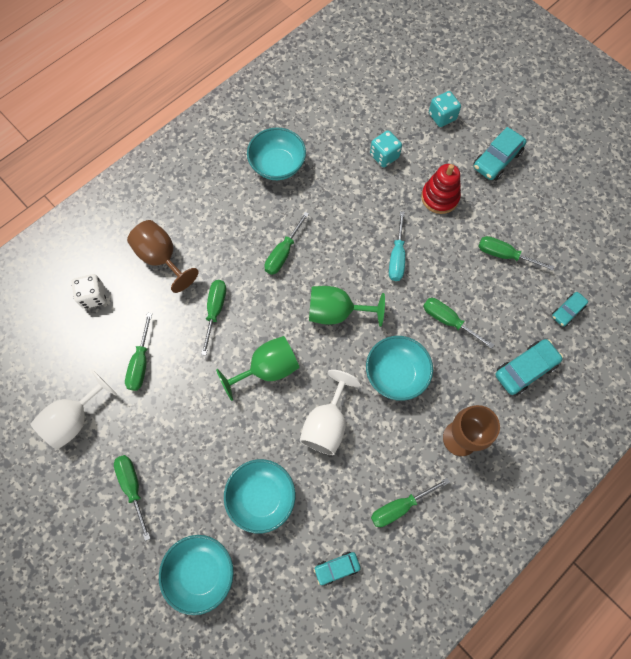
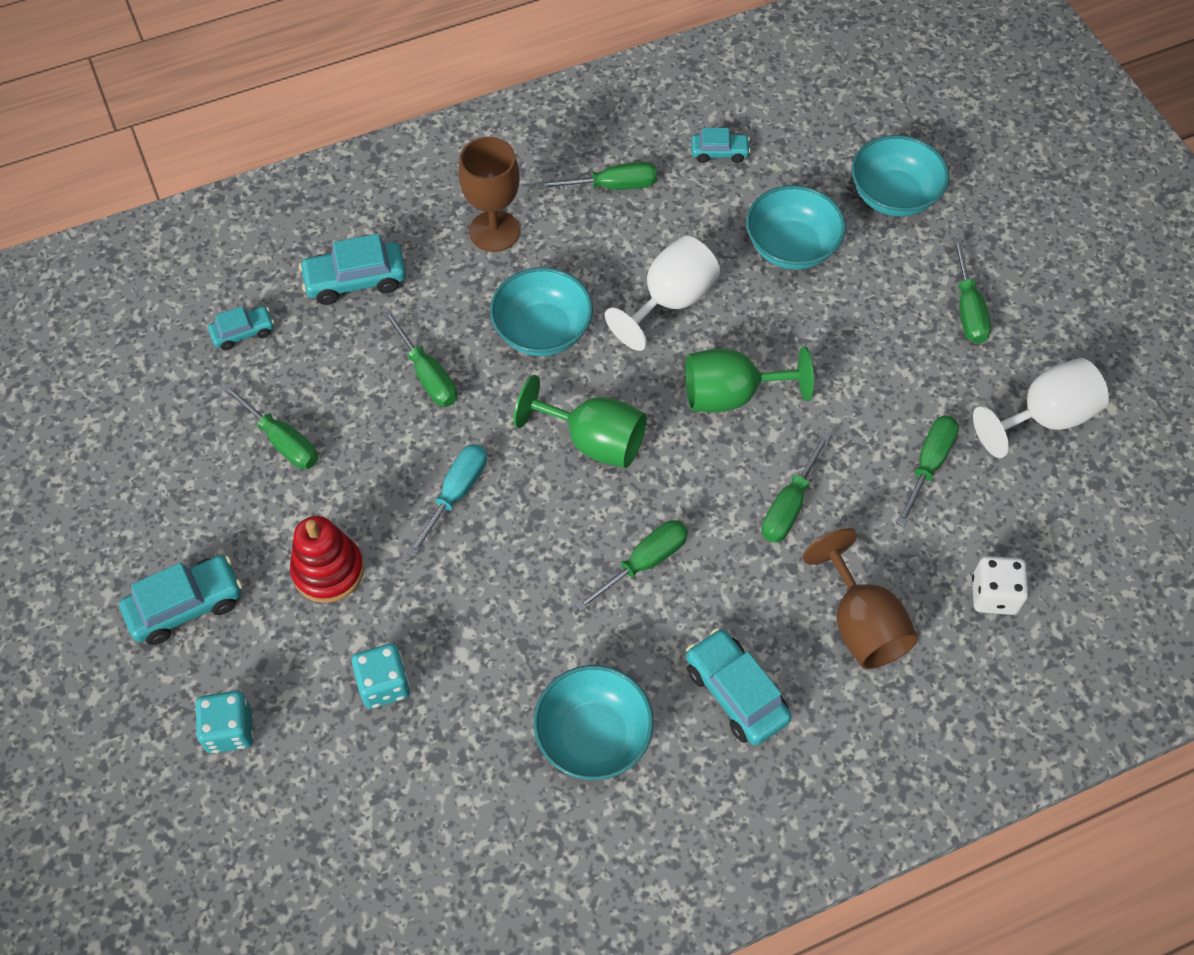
camera: 160 degrees left, 10 degrees down
(216, 205) = (736, 693): none -> turquoise car

